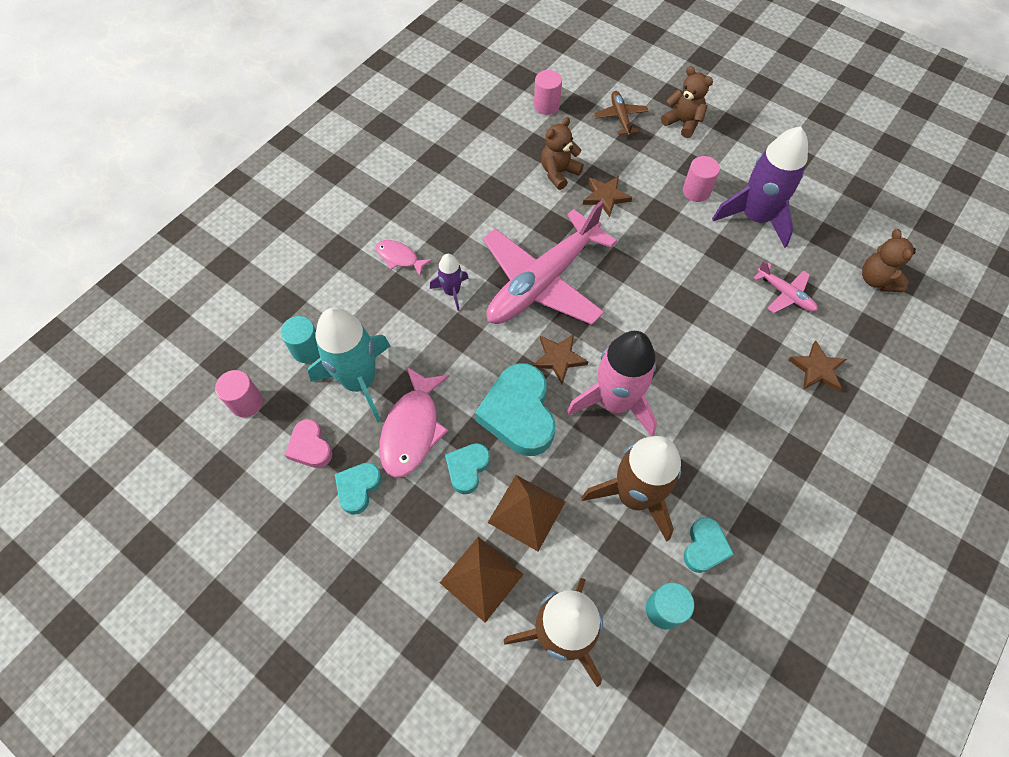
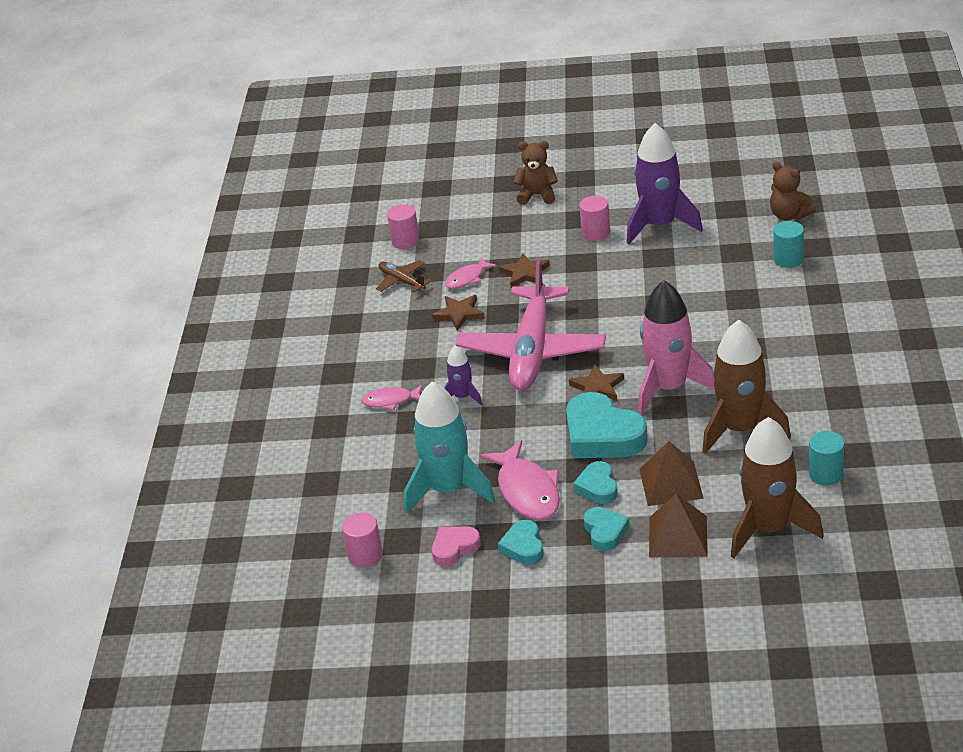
camera: 30 degrees left, 25 degrees down
(307, 349) = (379, 497): turquoise cylinder -> turquoise cylinder (788, 259)
(310, 447) = (454, 548): pink heart -> pink heart turned 120 degrees clockwise
(559, 173) = (467, 278): brown teddy bear -> pink fish
(620, 117) = (480, 217): brown plane -> brown plane (402, 281)
(705, 547) = (819, 426): turquoise heart -> turquoise heart (605, 532)
(785, 294) = (730, 258): pink plane -> none
(817, 369) = (798, 288): brown star -> brown star (459, 314)

